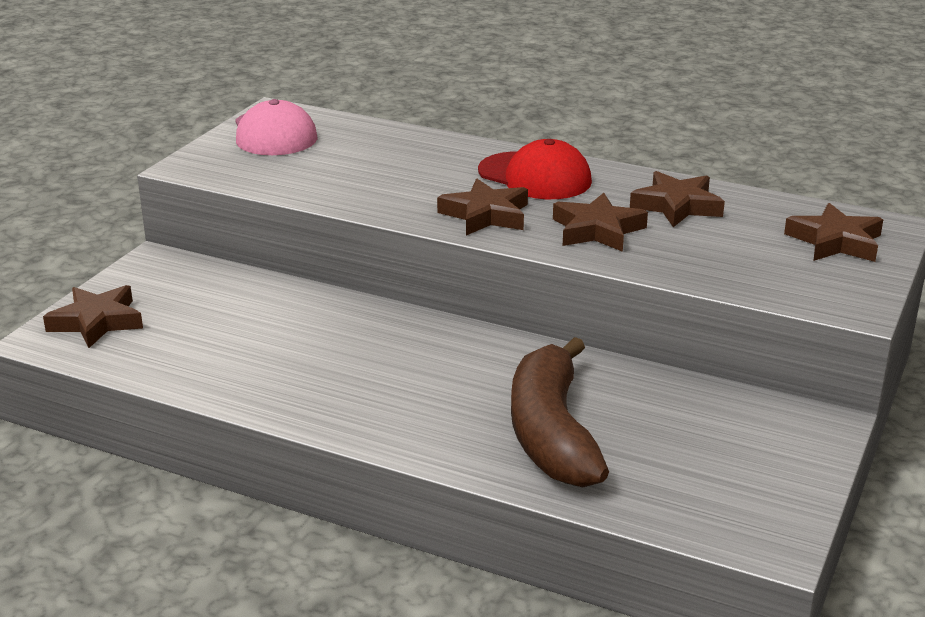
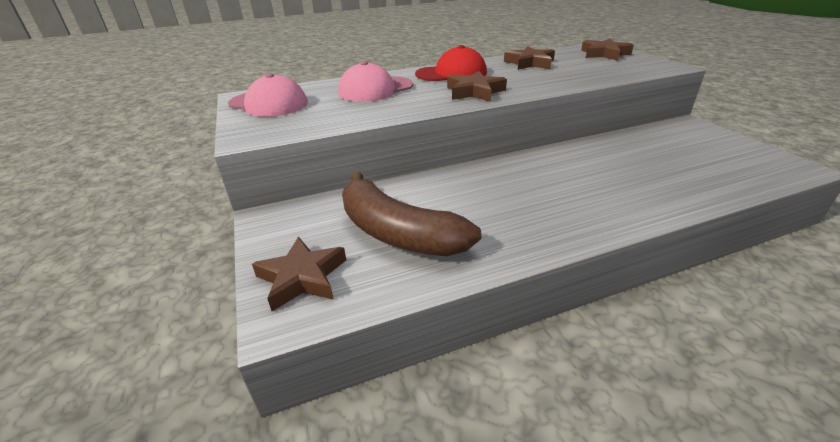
camera: 45 degrees left, 5 degrees up
(402, 161) = (375, 89): none -> pink cap
(551, 433) = (649, 177): brown banana -> brown banana (397, 233)
(597, 230) = (531, 79): brown star -> none

